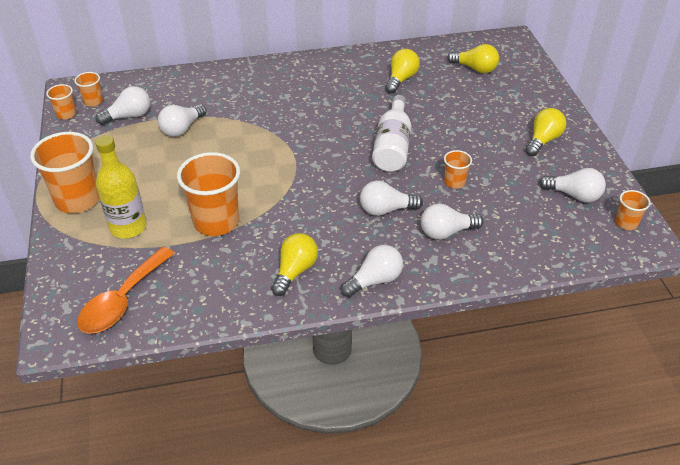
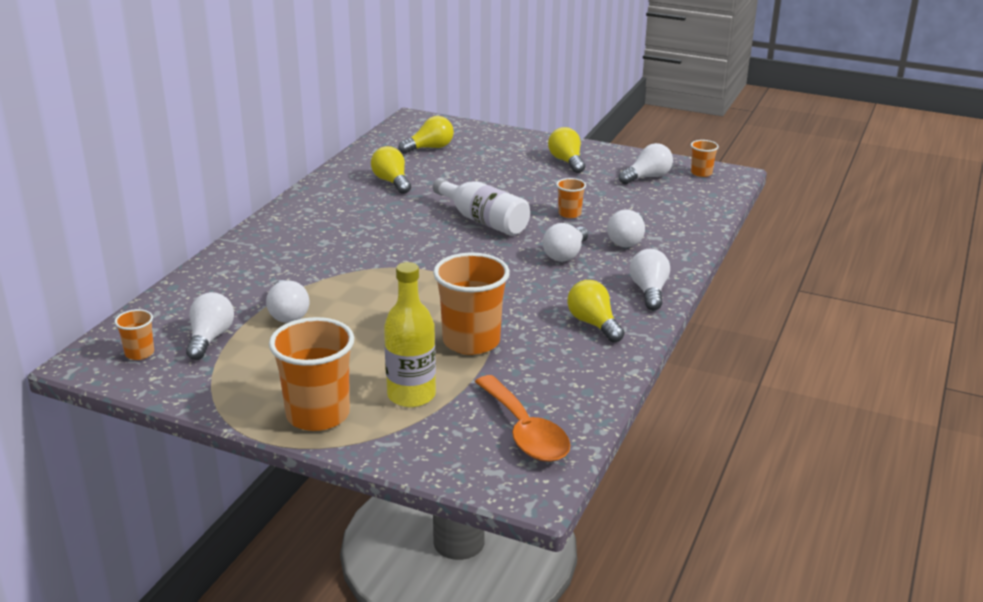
camera: 55 degrees left, 15 degrees down
(66, 114) = (134, 378): orange cup -> none

